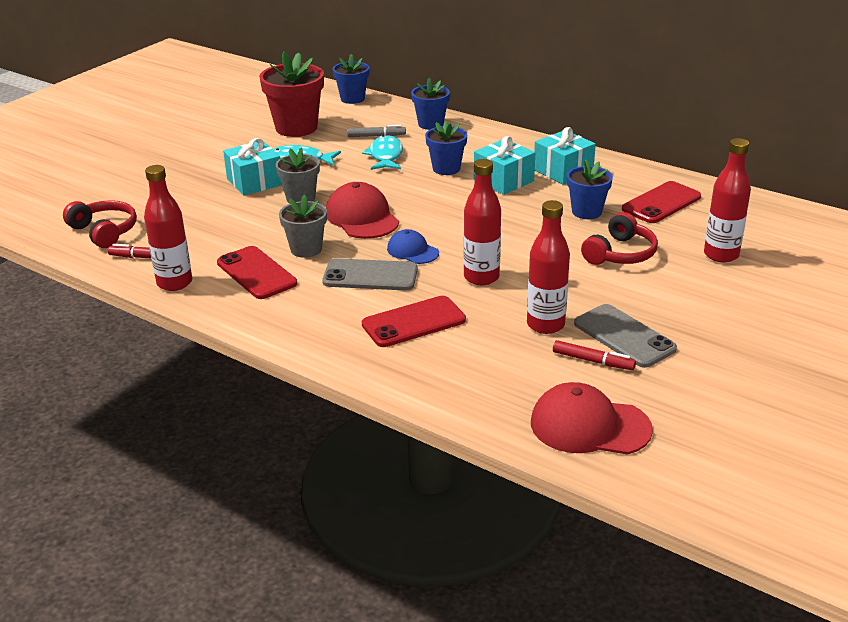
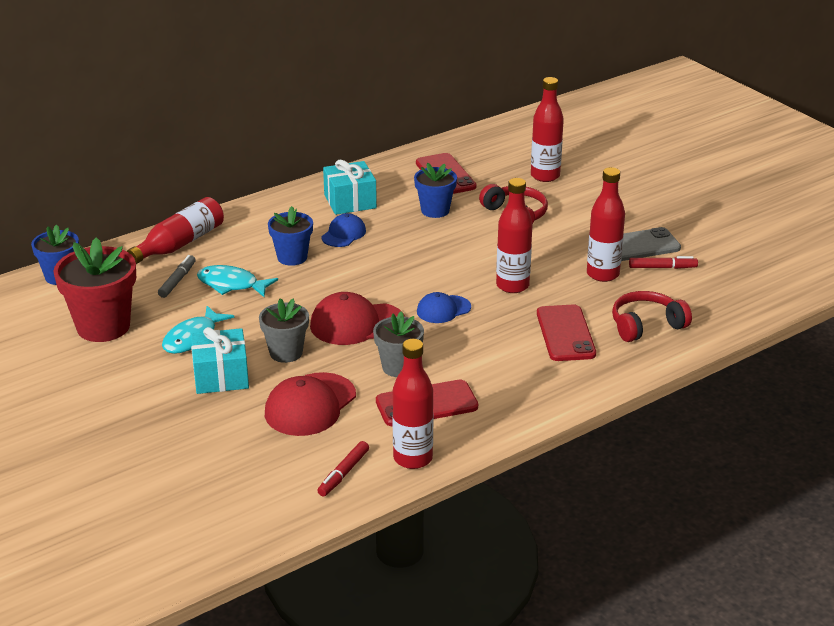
camera: 70 degrees left, 0 degrees up
(104, 231) = (259, 498): red headphones -> red headphones (646, 325)
(370, 276) = (473, 340): grey phone -> none
(431, 124) = (180, 244): blue flower pot -> red bottle
(503, 180) = (343, 234): turquoise gift -> blue cap
(589, 426) = (741, 290): red cap -> red cap (310, 405)
(592, 361) = (662, 267): red marker -> red marker turned 45 degrees clockwise

